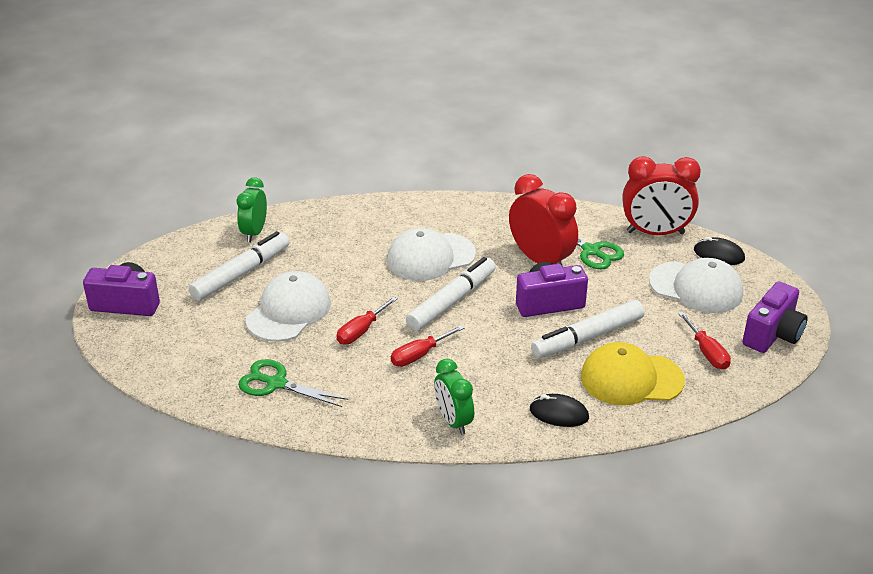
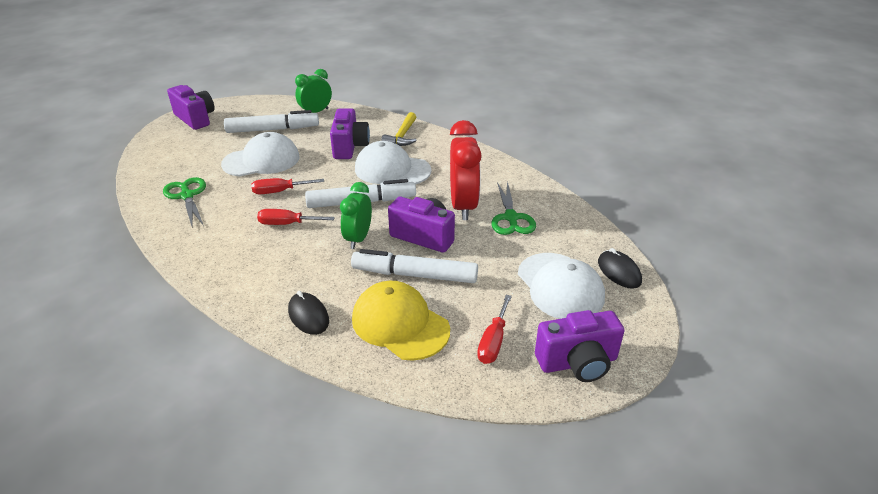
camera: 40 degrees right, 0 degrees up
(354, 254) = (350, 147): none -> purple camera
(387, 218) = (402, 136): none -> yellow hammer
(453, 421) = (237, 277): green clock -> green clock (358, 238)
(655, 233) = (584, 229): red clock -> none

